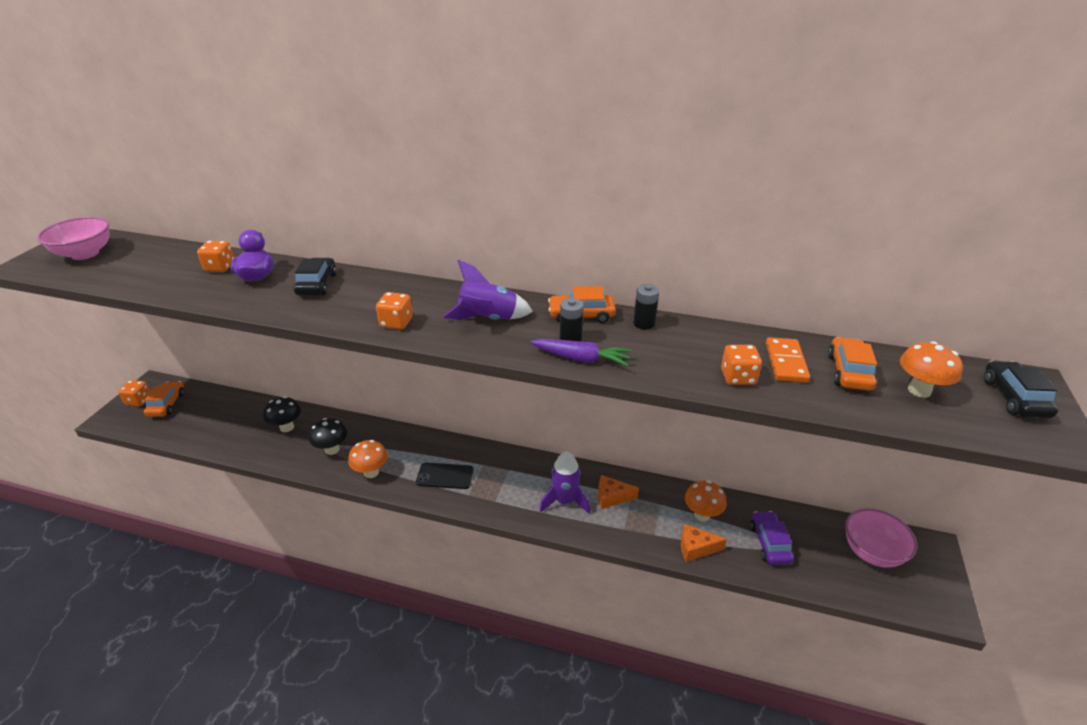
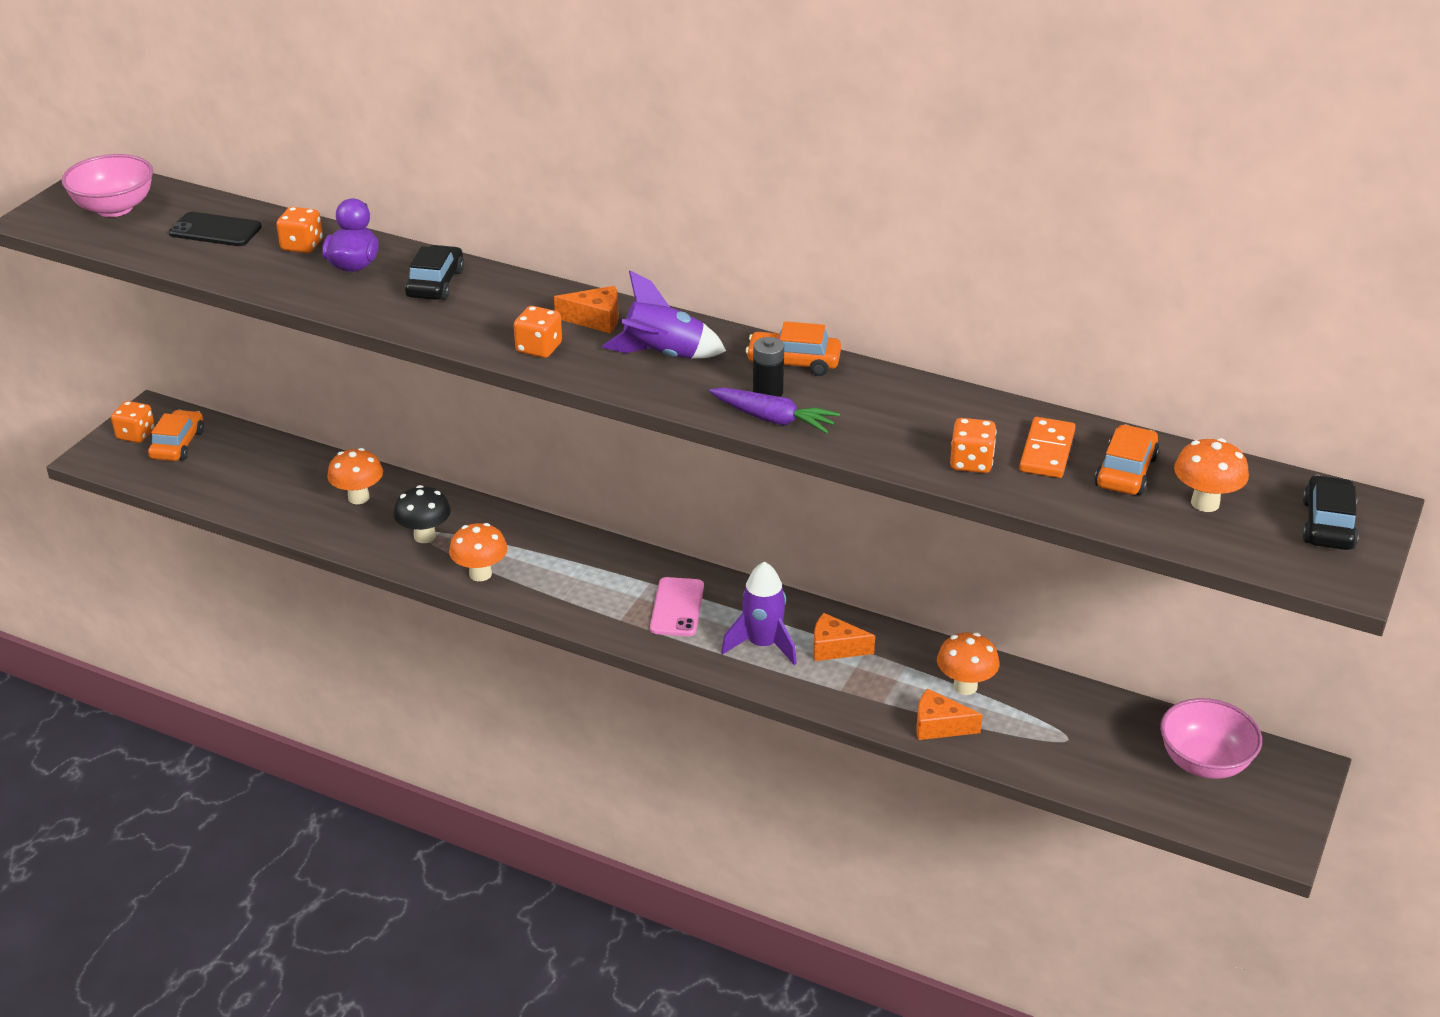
camera: 10 degrees right, 0 degrees up
(287, 427) = (358, 497): black mushroom -> orange mushroom
(434, 298) = (596, 319): none -> orange cheese
(445, 476) = (589, 591): black phone -> black phone (215, 230)
(504, 480) = (677, 607): none -> pink phone
(644, 323) = (876, 382): black battery -> none
(769, 543) = (1053, 733): purple car -> none

